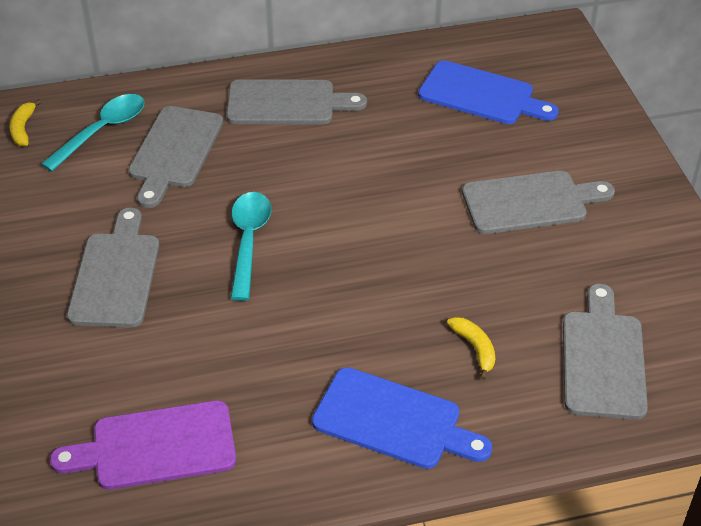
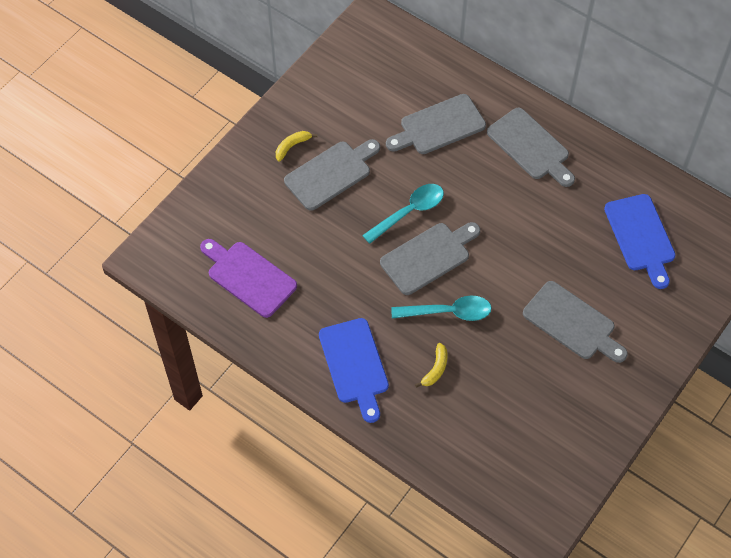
camera: 50 degrees right, 15 degrees up
(23, 129) = (385, 46): yellow banana -> yellow banana (292, 146)
(102, 131) = (420, 81): turquoise spoon -> turquoise spoon (448, 312)
(603, 359) = (485, 434): grey cutting board -> grey cutting board (428, 257)

